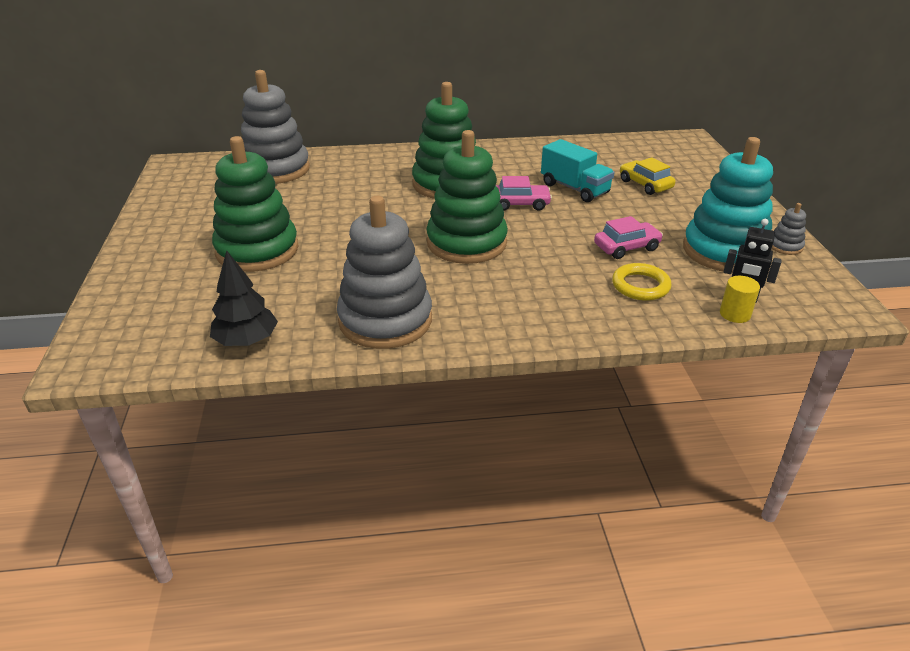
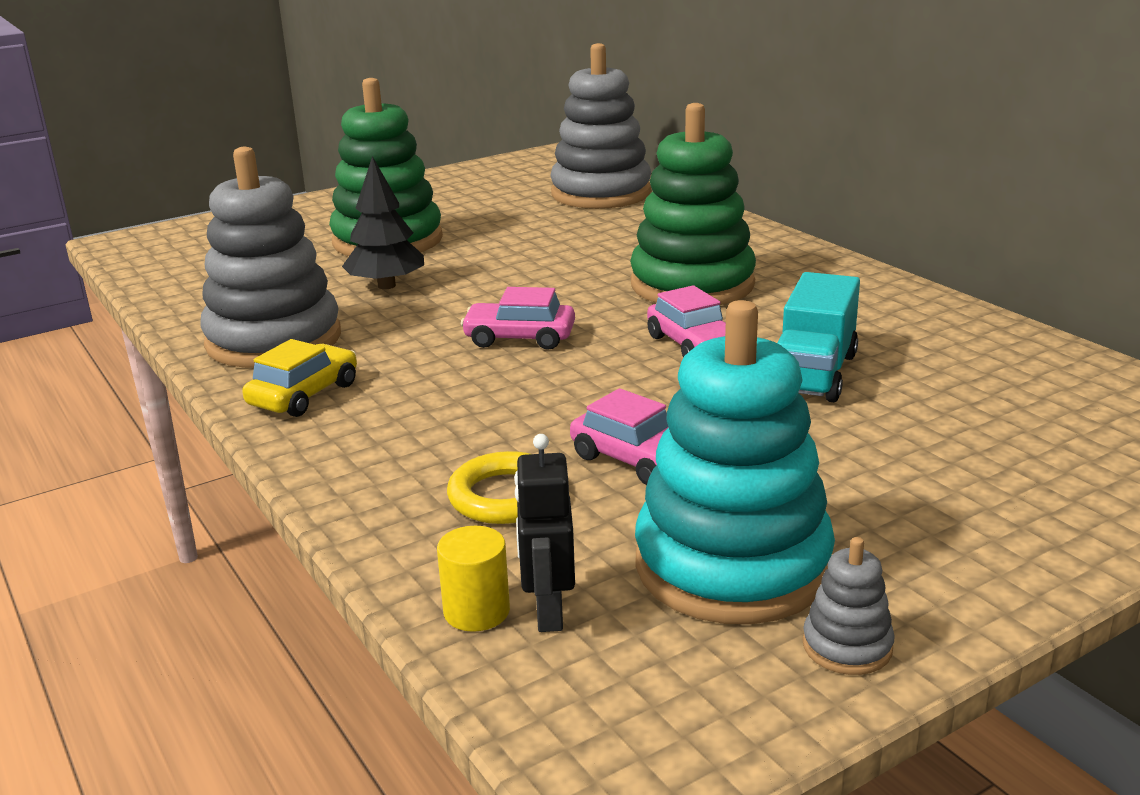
camera: 65 degrees right, 10 degrees down
(246, 341) = (192, 288): black tree -> black tree (386, 285)
(466, 243) = (519, 338): green stacking toy -> pink car
(645, 184) = (932, 433): yellow car -> yellow car (304, 395)

